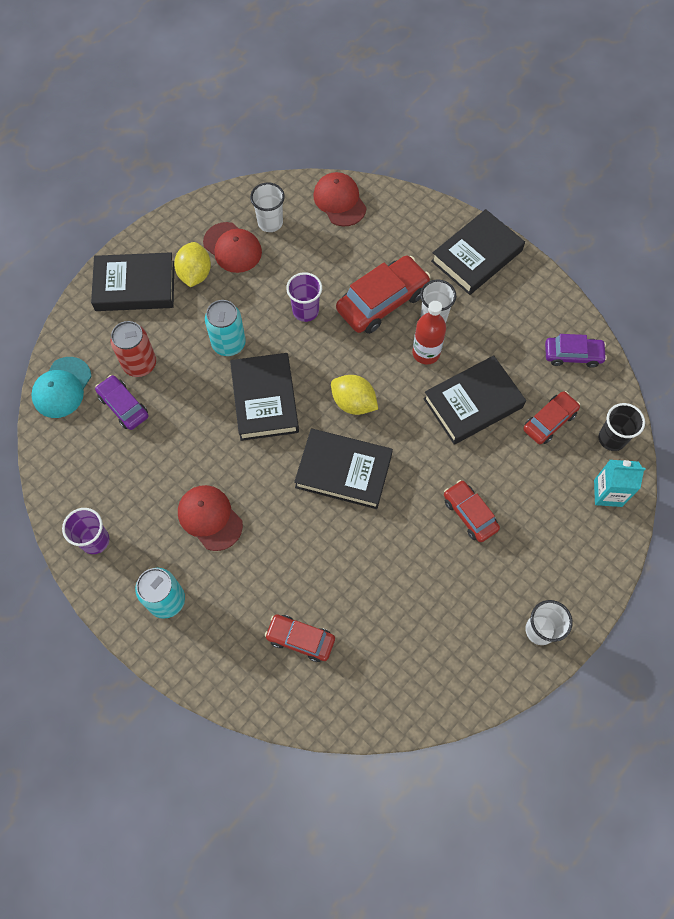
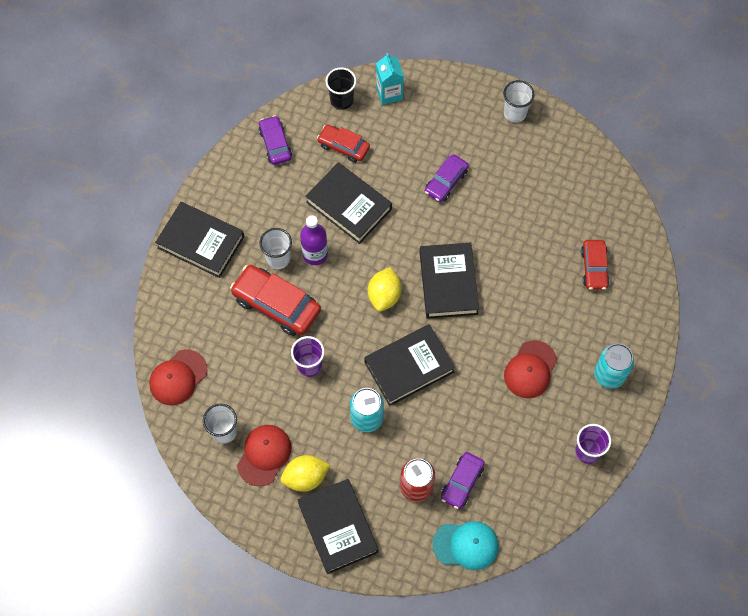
camera: 110 degrees left, 0 degrees up
(426, 353) = (315, 254): red bottle -> purple bottle
(469, 514) = (446, 182): red car -> purple car

